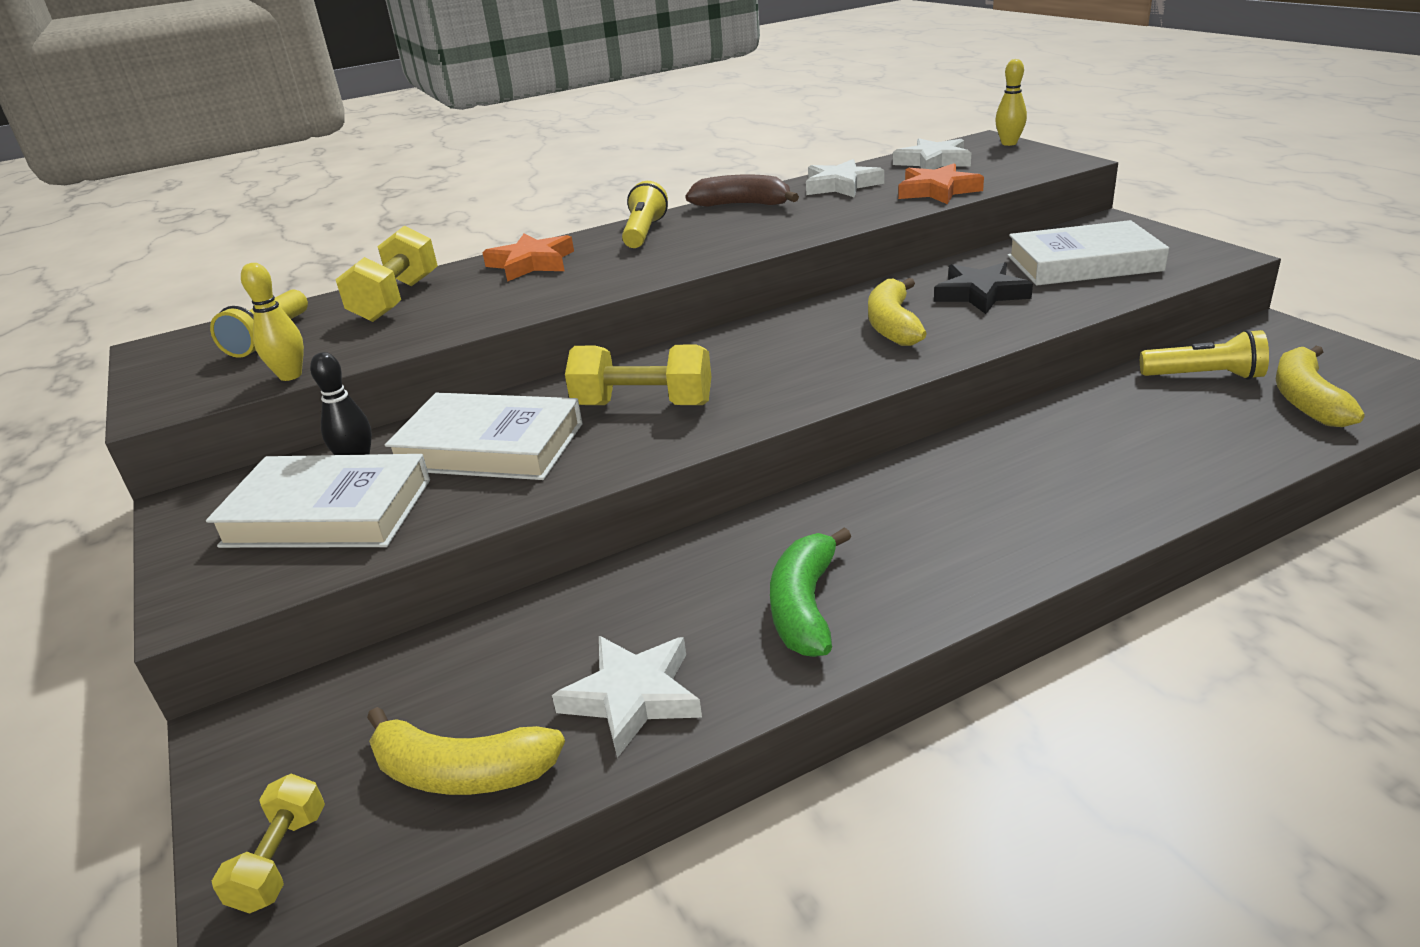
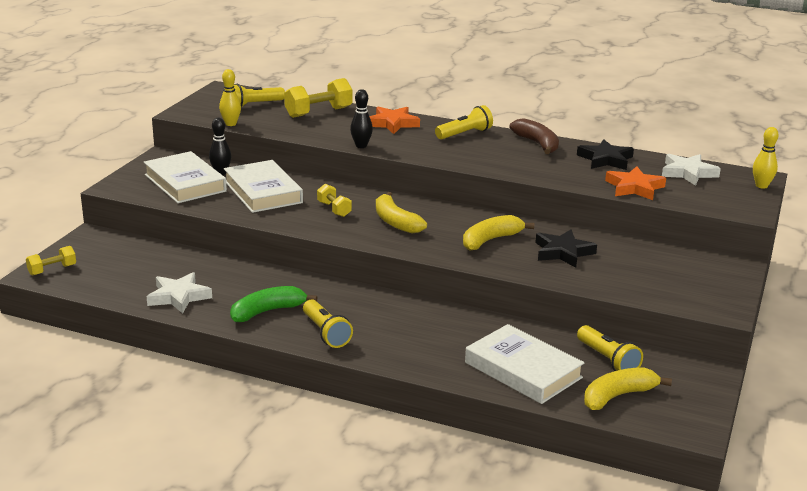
camera: 45 degrees right, 5 degrees down
(462, 772) = (113, 282): yellow banana -> yellow banana (395, 222)
(561, 300) = (361, 146): none -> black bowling pin
(643, 405) = (334, 209): yellow dumbbell -> yellow dumbbell, size x0.59
(841, 185) = (605, 159): white star -> black star
(939, 570) = (326, 333): none -> yellow flashlight
(1083, 263) = (651, 271): white book -> white book (523, 370)

